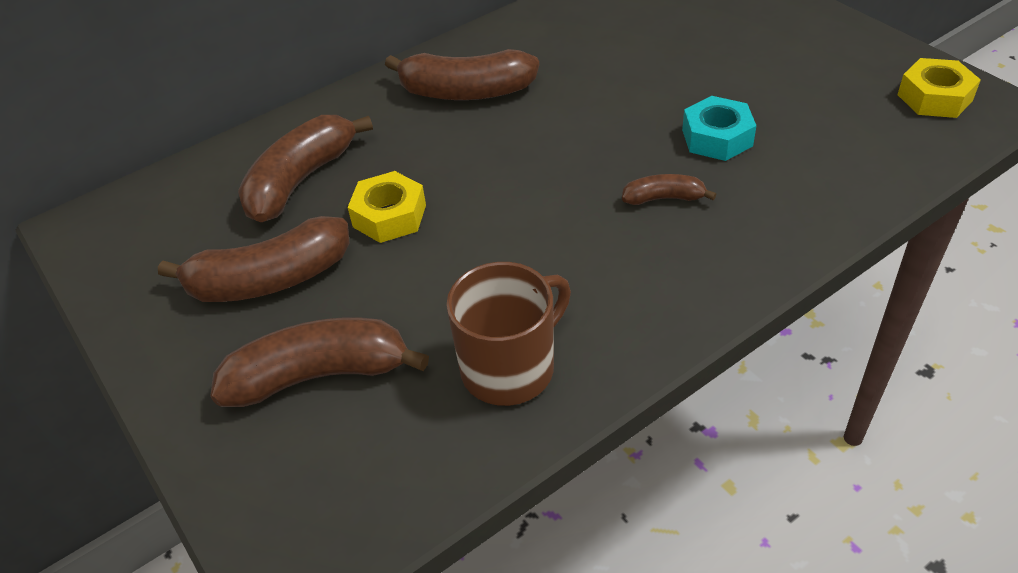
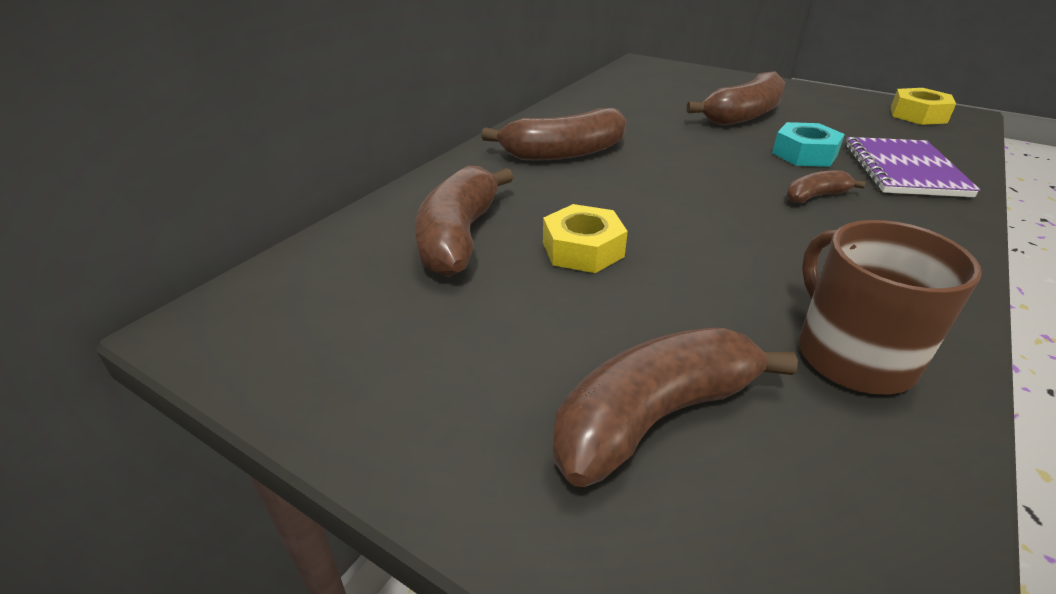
camera: 25 degrees left, 10 degrees down
(270, 279) = (501, 330): brown banana -> brown banana (743, 115)
(510, 368) = (852, 355): brown mug -> brown mug turned 45 degrees counterclockwise
(804, 181) = (903, 170): none -> purple notebook

